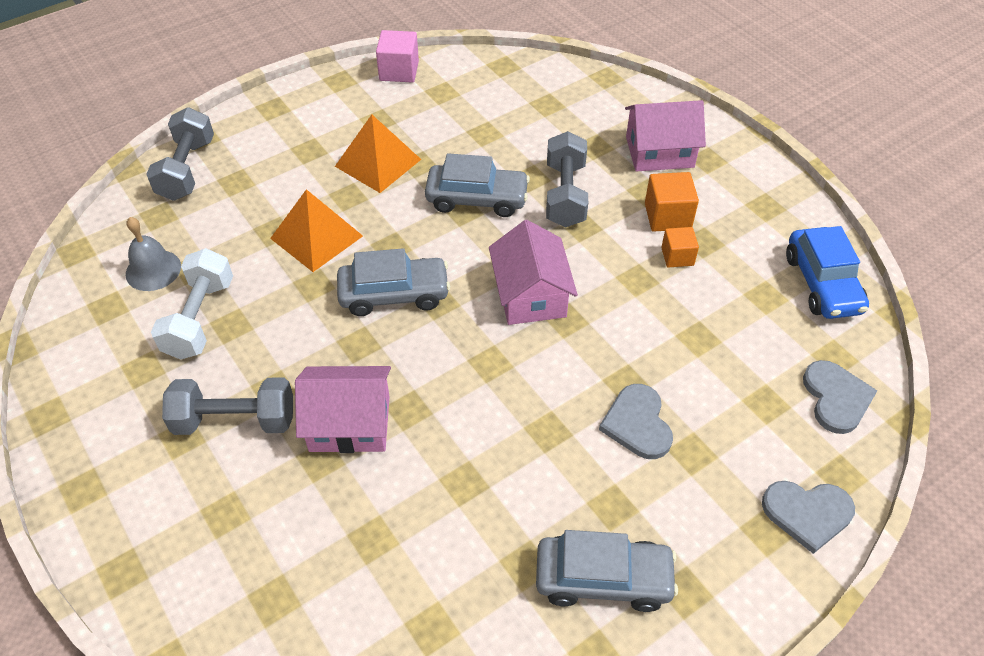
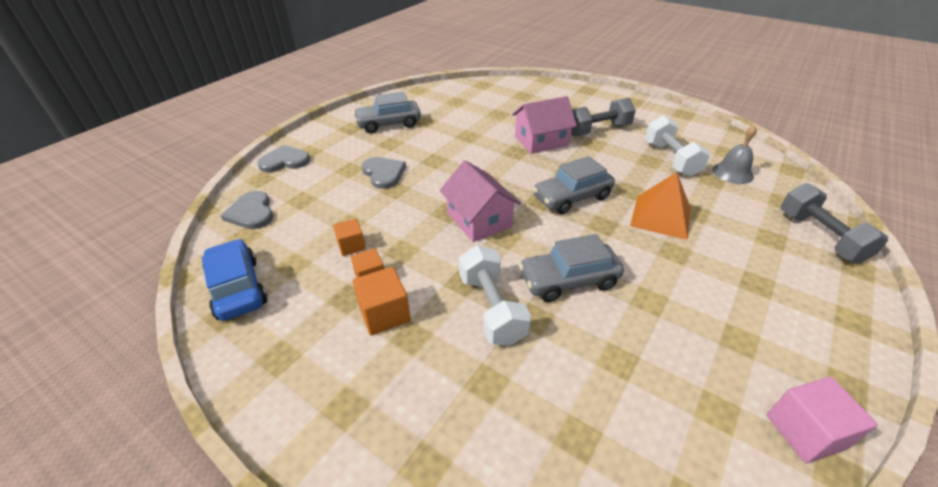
camera: 160 degrees right, 10 degrees down
(378, 162) = (685, 289): orange pyramid -> none
(565, 195) = (491, 308): grey dumbbell -> white dumbbell
(659, 152) = (407, 398): pink house -> none
(696, 302) = (351, 246): none -> orange cube

